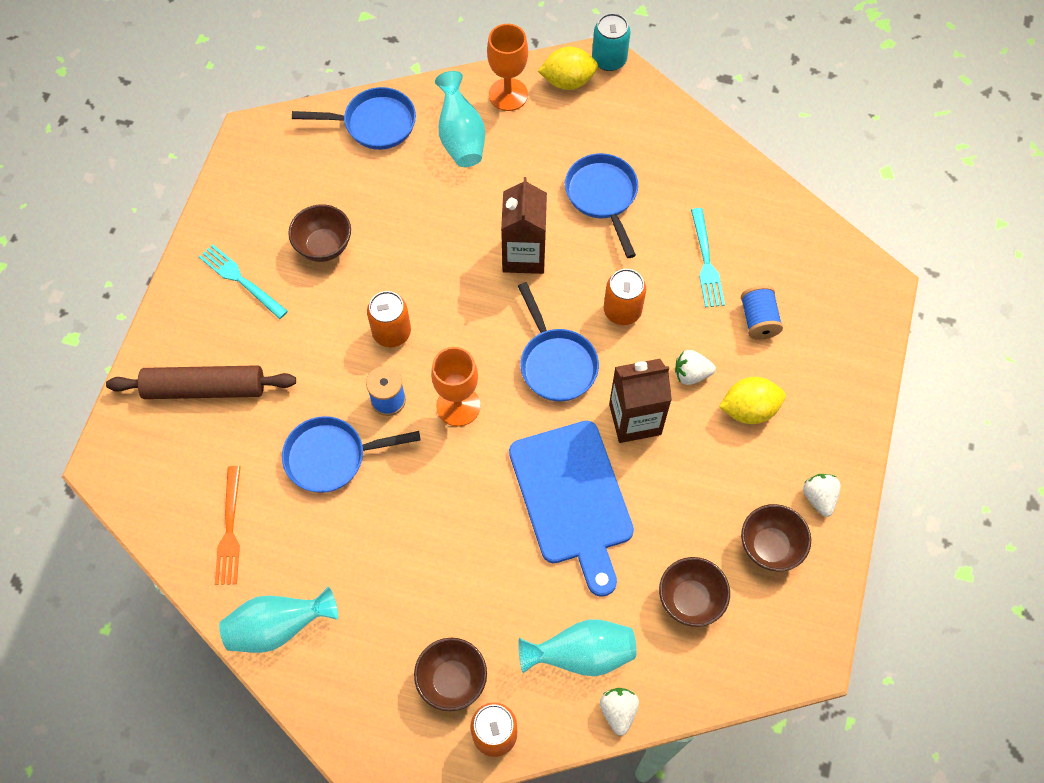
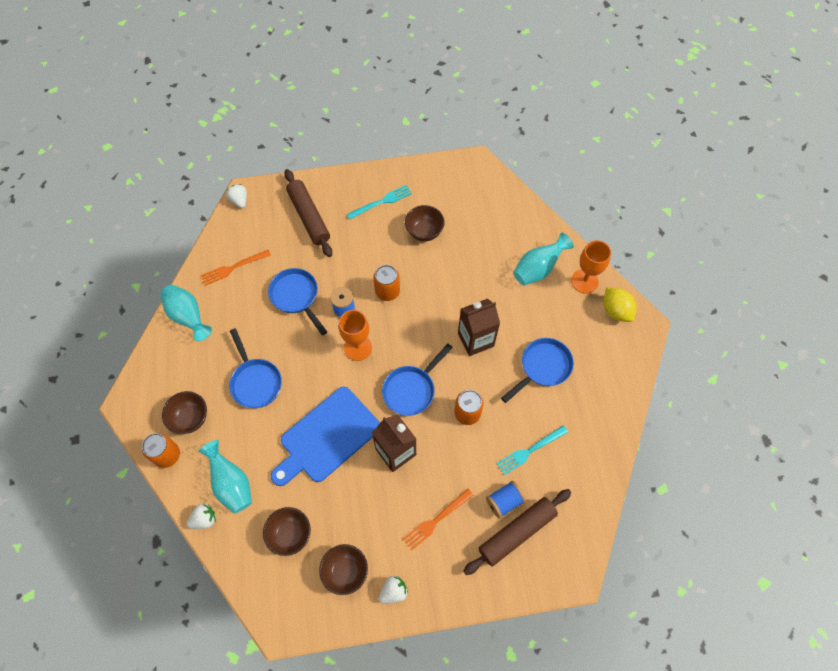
camera: 65 degrees right, 0 degrees up
(240, 280) = (382, 202): turquoise fork -> turquoise fork turned 45 degrees clockwise
(374, 124) = (520, 219): blue pan -> blue pan (255, 381)
(609, 59) = (648, 328): turquoise can -> none
(691, 374) = (443, 474): white strawberry -> white strawberry (239, 201)
(749, 409) = (436, 520): yellow lemon -> orange fork
(803, 324) = (516, 532): none -> brown rolling pin

